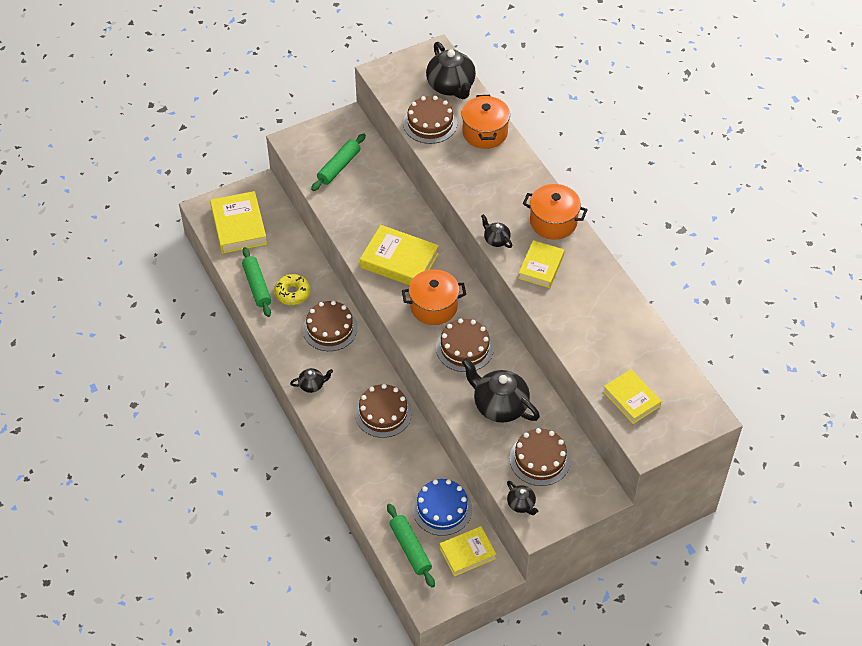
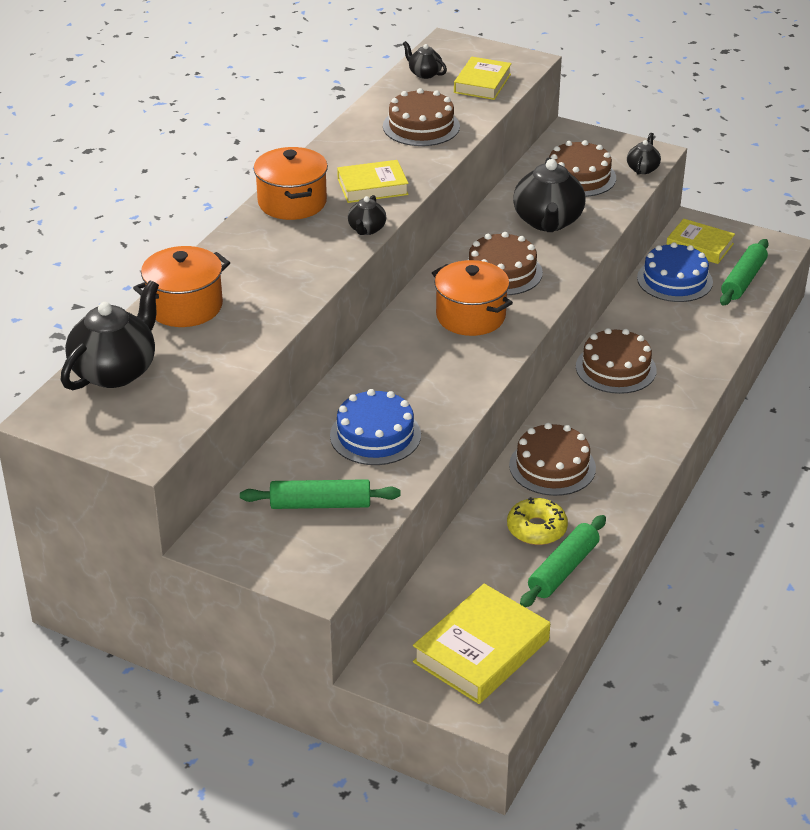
camera: 125 degrees left, 15 degrees down
(312, 385) = (648, 439): black teapot -> black teapot (424, 74)
(369, 211) = (375, 435): none -> blue cake
(399, 261) = (430, 372): yellow book -> none
(430, 123) = (212, 359): brown cake -> brown cake (421, 126)

